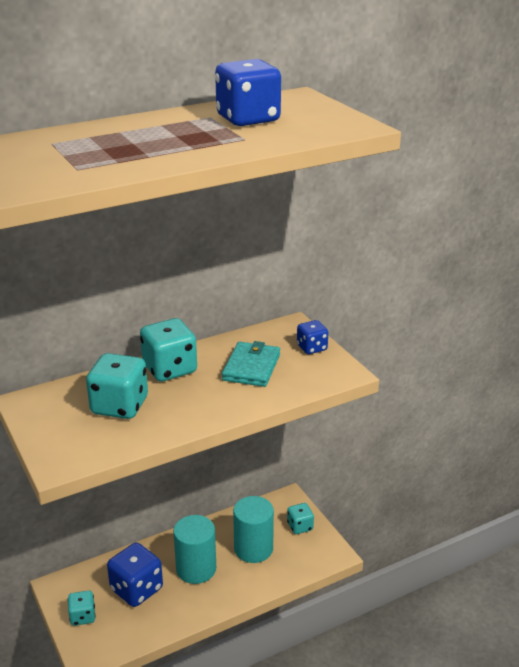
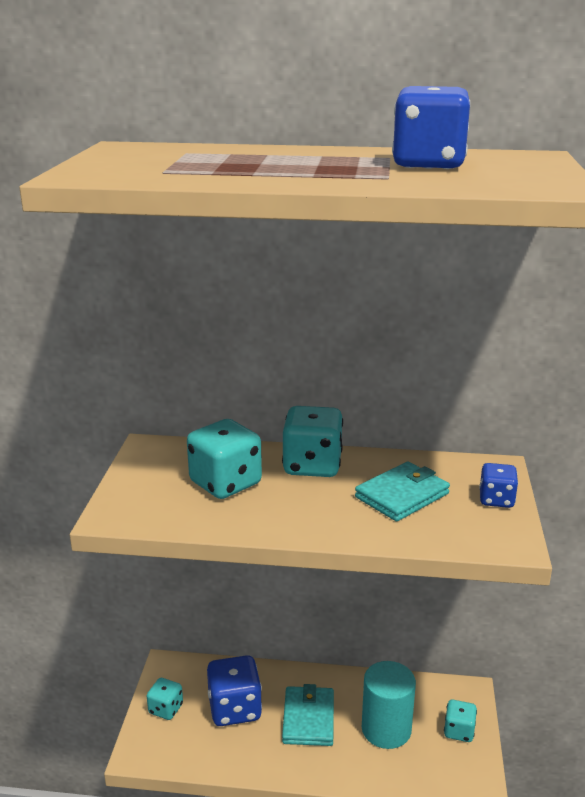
camera: 35 degrees right, 5 degrees down
(196, 569) = (308, 719): turquoise cylinder -> turquoise wallet

